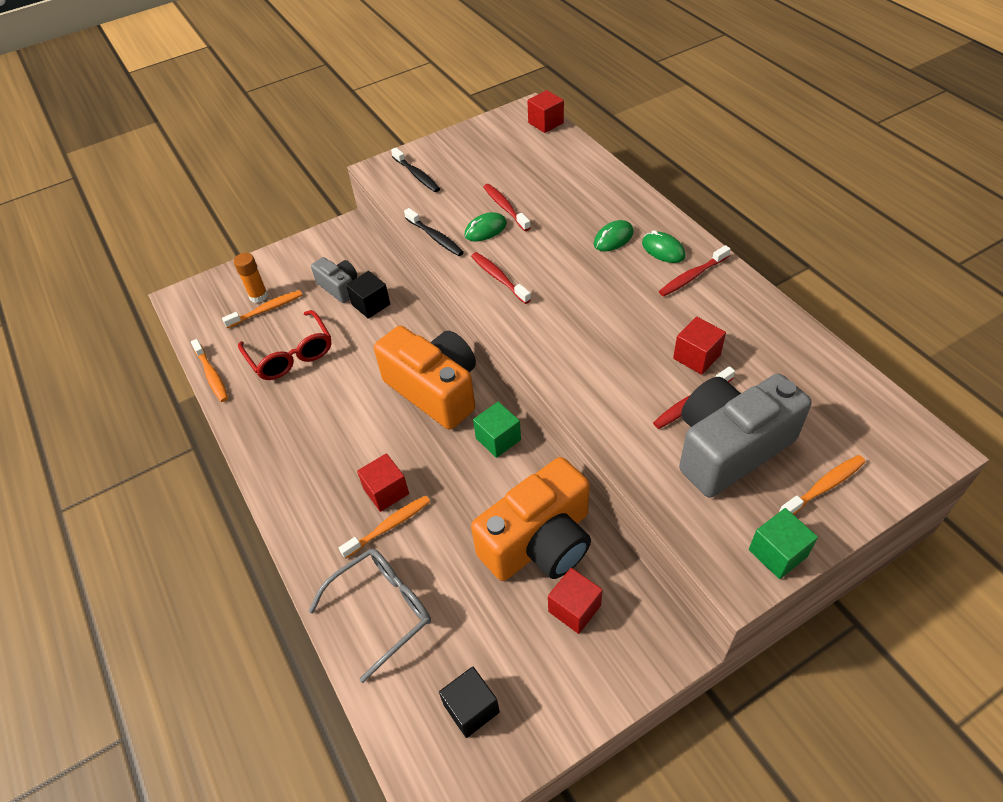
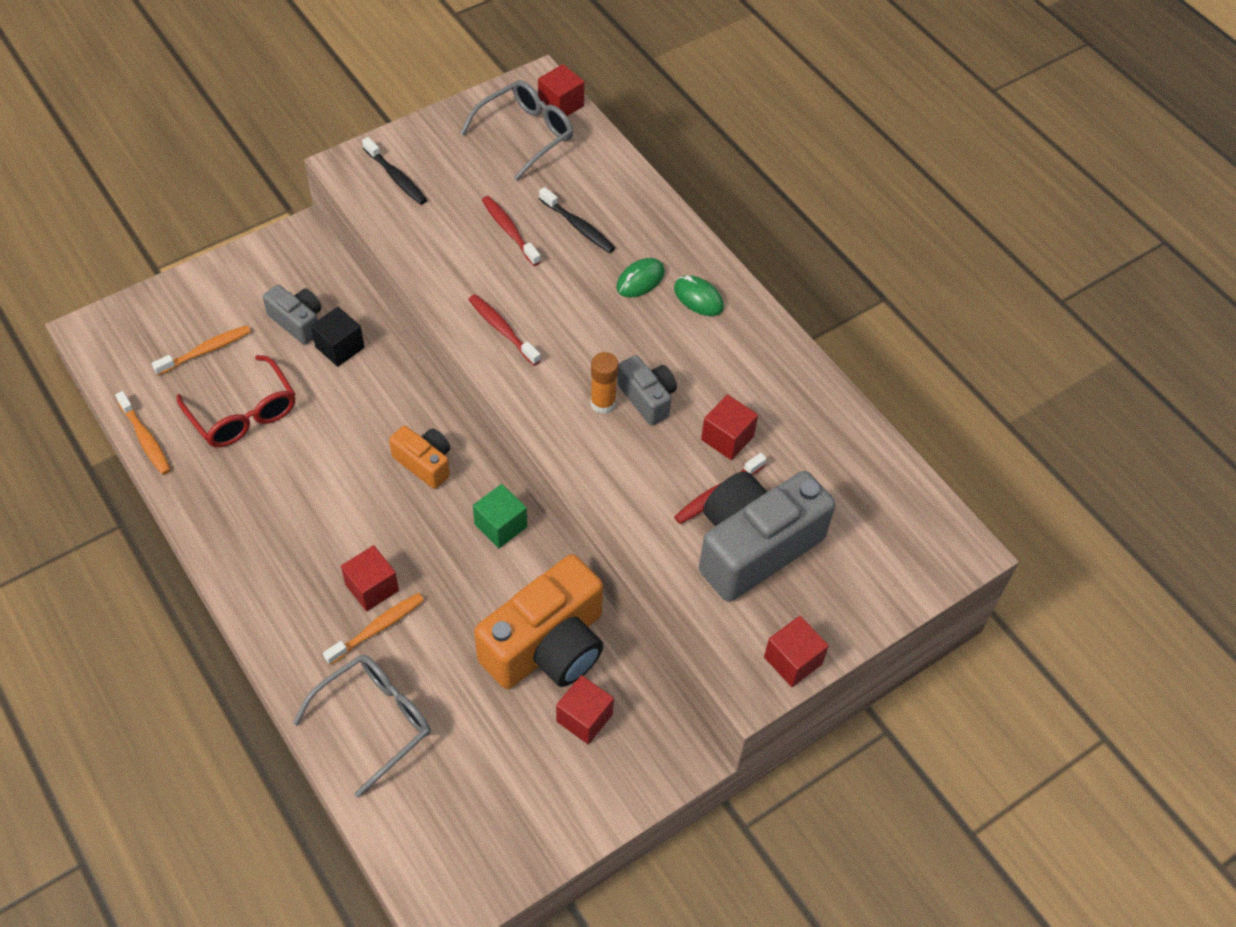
camera: 10 degrees left, 5 degrees up
(258, 296) = (193, 331): orange glue stick -> orange glue stick (603, 403)
(435, 237) = (423, 270): black toothbrush -> black toothbrush (578, 226)
(435, 390) = (424, 463): orange camera -> orange camera, size x0.51
(471, 708) = (475, 821): black cube -> none
(485, 229) = (485, 261): green mouse -> none
(518, 143) = (526, 134): none -> grey glasses
(623, 326) = (647, 398): none -> grey camera
(692, 276) = (729, 335): red toothbrush -> none
(777, 553) = (793, 660): green cube -> red cube
(824, 486) = (848, 590): orange toothbrush -> none

